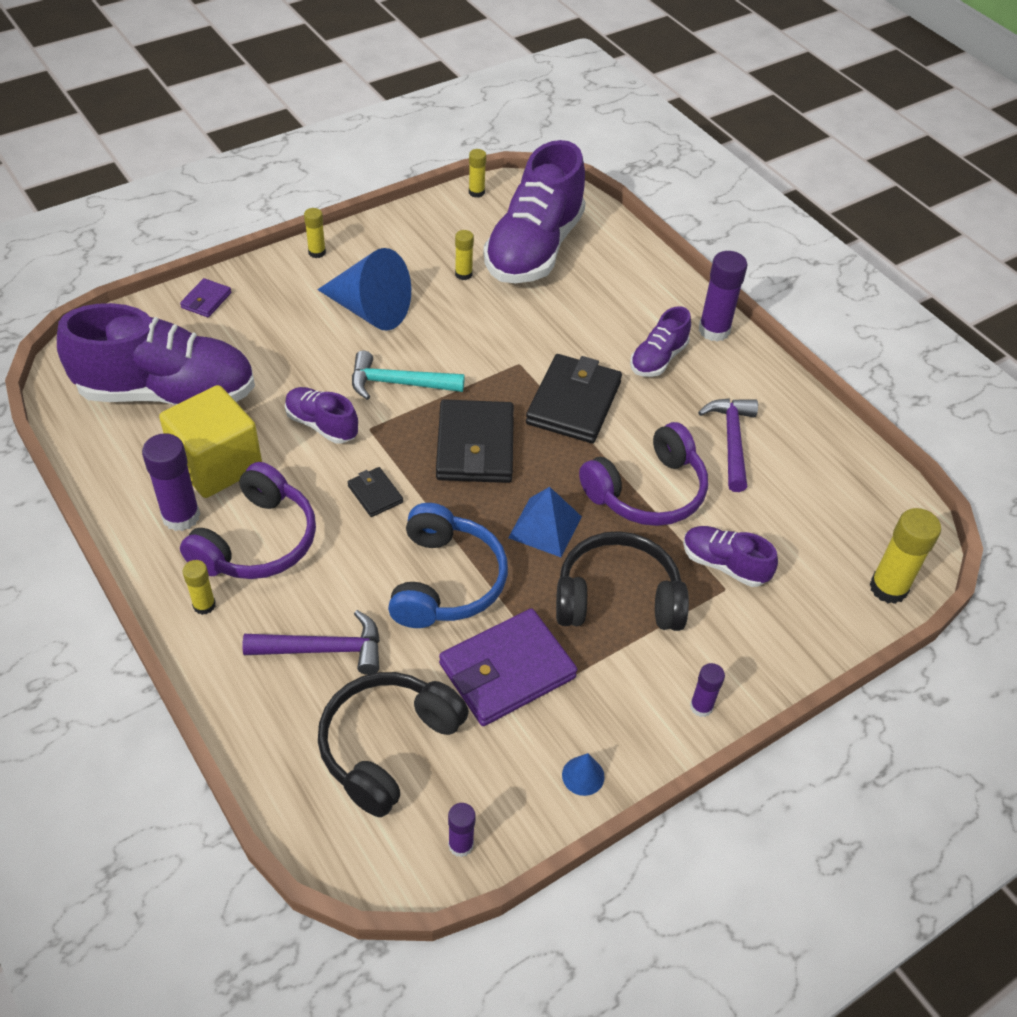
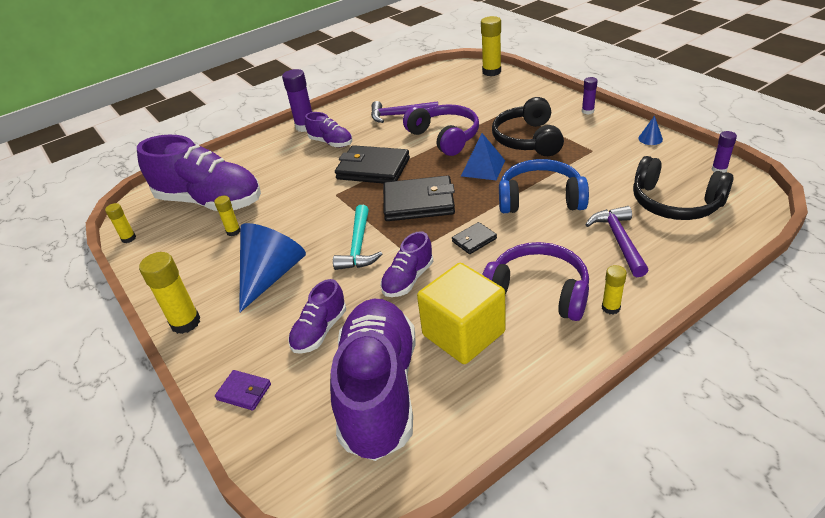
camera: 85 degrees left, 10 degrees down
(181, 516) = (527, 343): purple glue stick -> none
(317, 252) = (185, 322): yellow glue stick -> yellow glue stick, size x1.76
(507, 671) = (597, 169): purple wallet -> none
(724, 565) = (492, 111): purple shoe -> purple shoe (320, 331)

